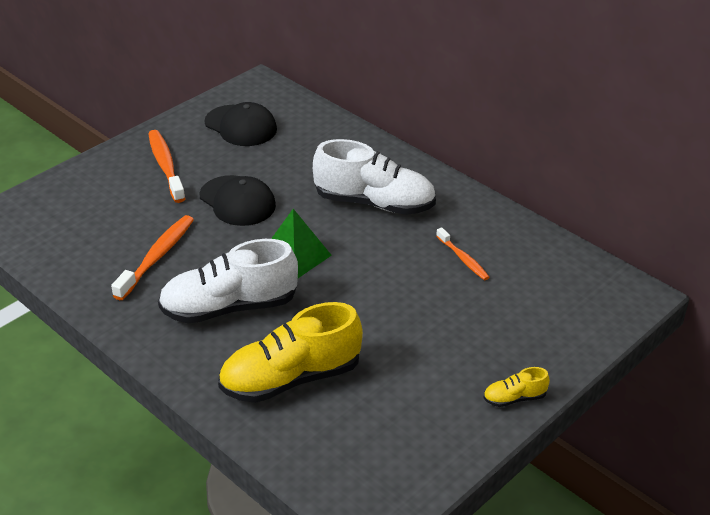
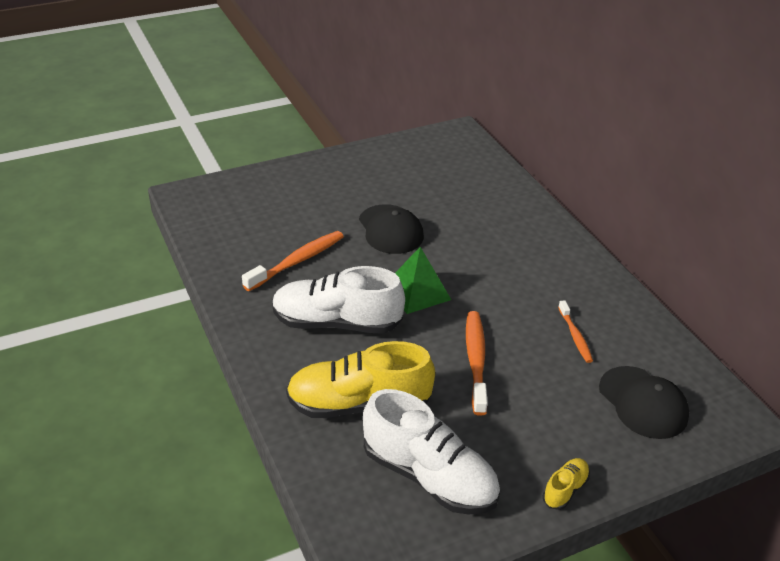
camera: 20 degrees right, 0 degrees up
(166, 166) = (344, 184): orange toothbrush -> orange toothbrush (476, 360)
(241, 126) = (425, 165): black cap -> black cap (643, 402)
(374, 203) = (513, 262): white shoe -> white shoe (429, 476)
(514, 398) = (565, 489): yellow shoe -> yellow shoe turned 120 degrees clockwise

